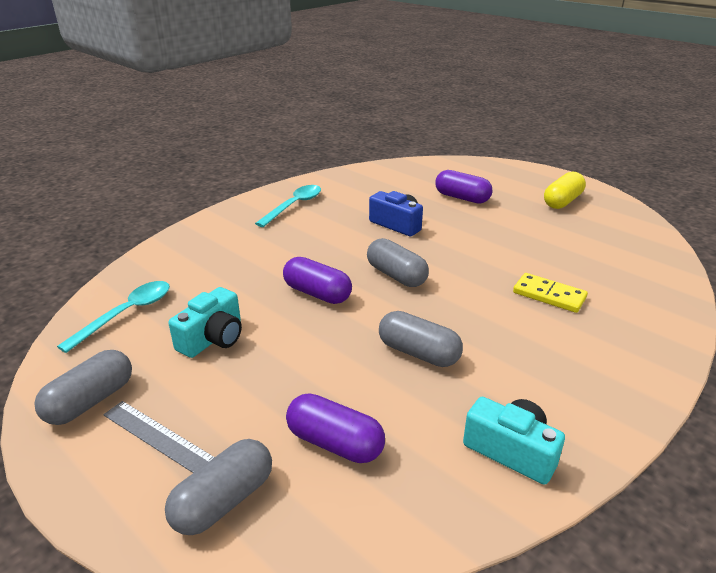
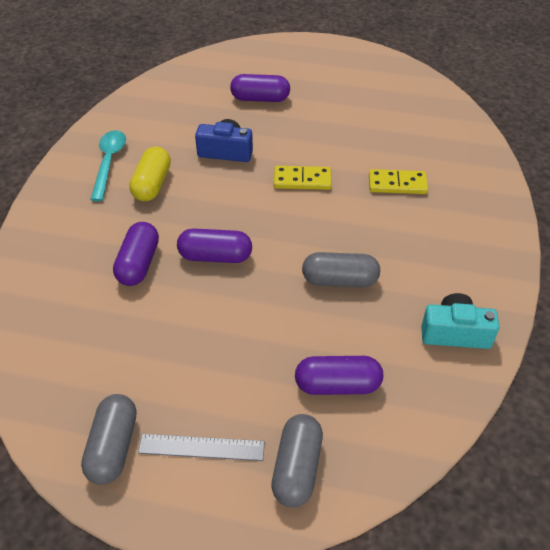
camera: 30 degrees left, 15 degrees up
(126, 314) = (58, 352): turquoise spoon -> none
(213, 338) = (164, 340): turquoise camera -> none
(249, 277) = (138, 264): none -> purple capsule
(396, 275) = (267, 210): grey capsule -> none
(450, 264) = (302, 180): none -> yellow domino
(562, 201) = (346, 75): yellow capsule -> yellow capsule (152, 184)

